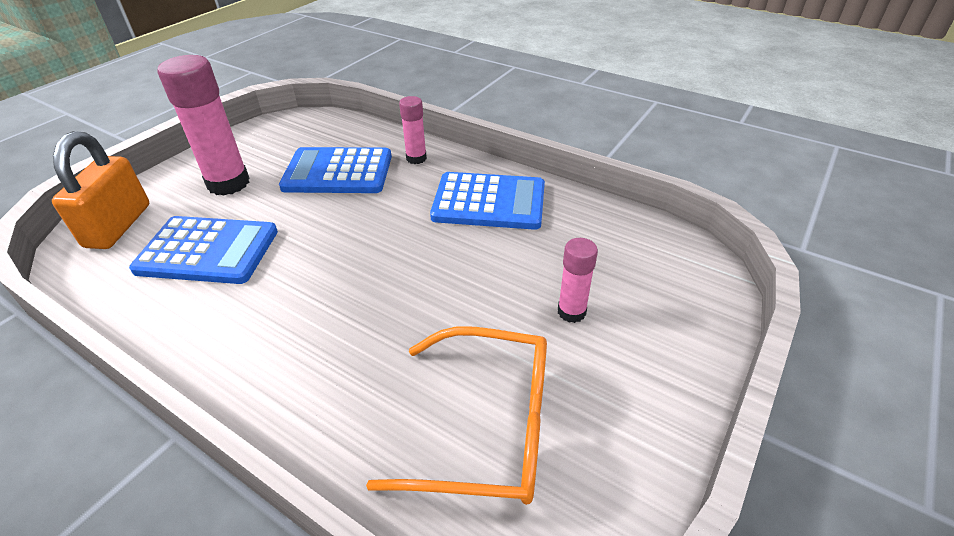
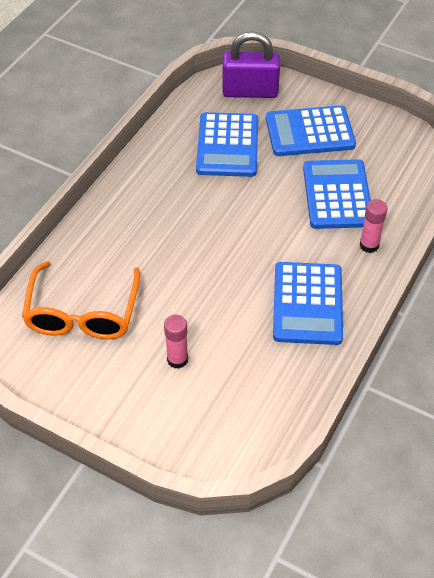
camera: 85 degrees right, 10 degrees up
(118, 226) = (250, 91): orange padlock -> purple padlock
(228, 183) = (309, 132): pink glue stick -> blue calculator

